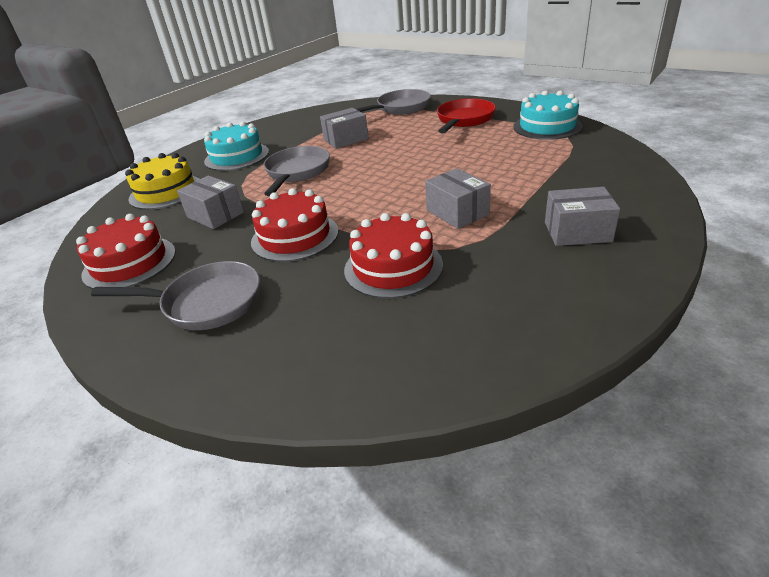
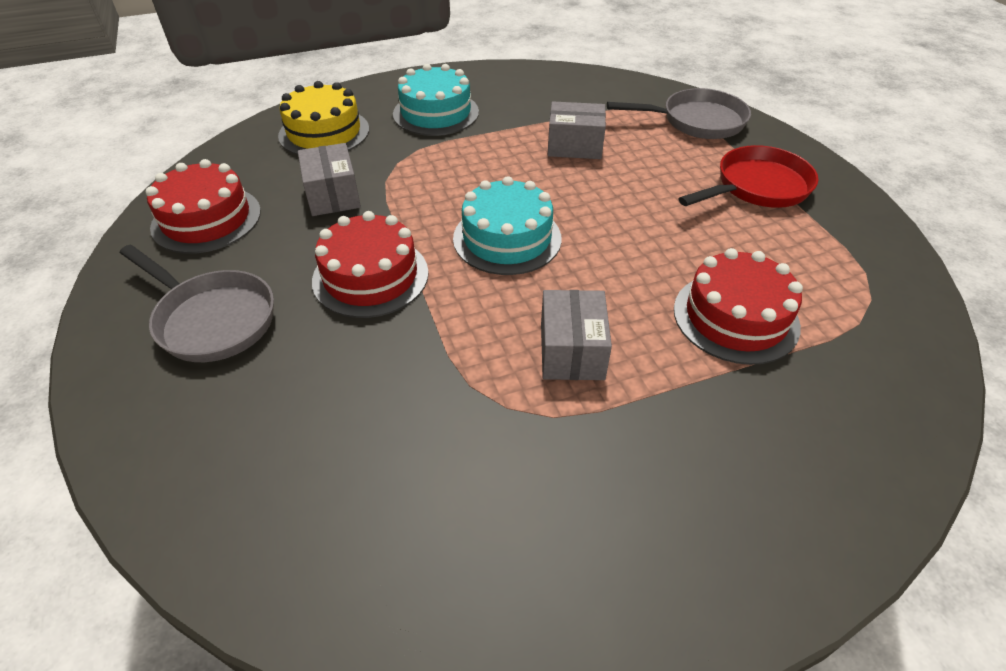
camera: 30 degrees right, 10 degrees up
(297, 172) = (469, 174): grey pan -> none
(393, 267) = (414, 391): red cake -> red cake (735, 317)
(547, 126) = (863, 263): turquoise cake -> turquoise cake (507, 238)
(577, 232) = (681, 486): grey box -> none

